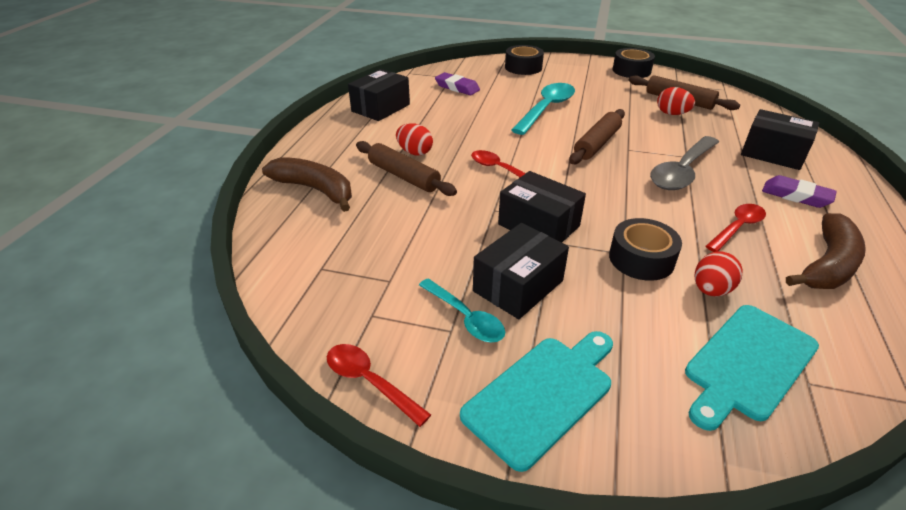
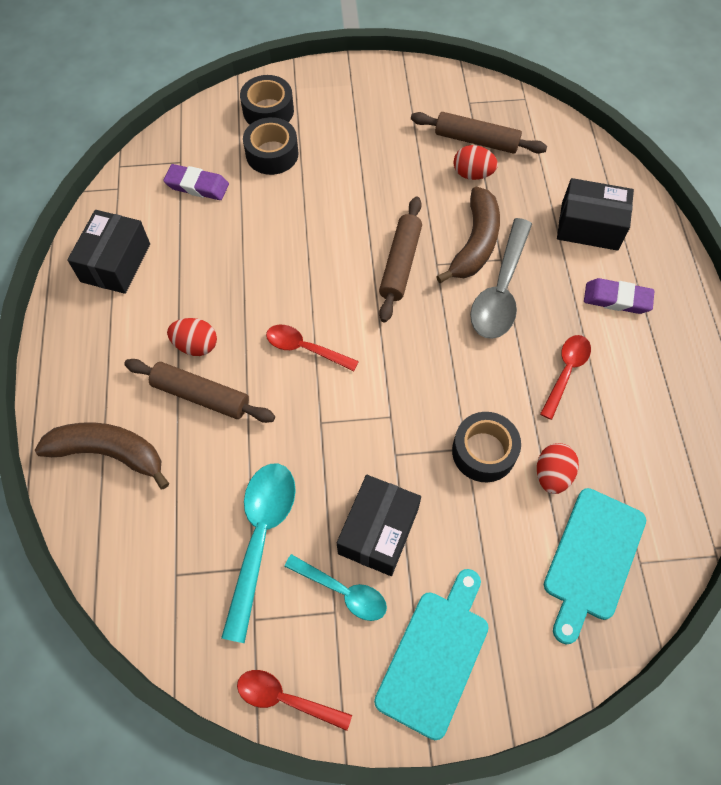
camera: 20 degrees left, 25 degrees up
(538, 225) = (373, 433): black box -> none
(546, 109) = (324, 205): turquoise spoon -> turquoise spoon (260, 538)
(631, 70) = (408, 82): black tape -> black tape (272, 154)
(827, 265) = (650, 402): brown banana -> brown banana (475, 243)

